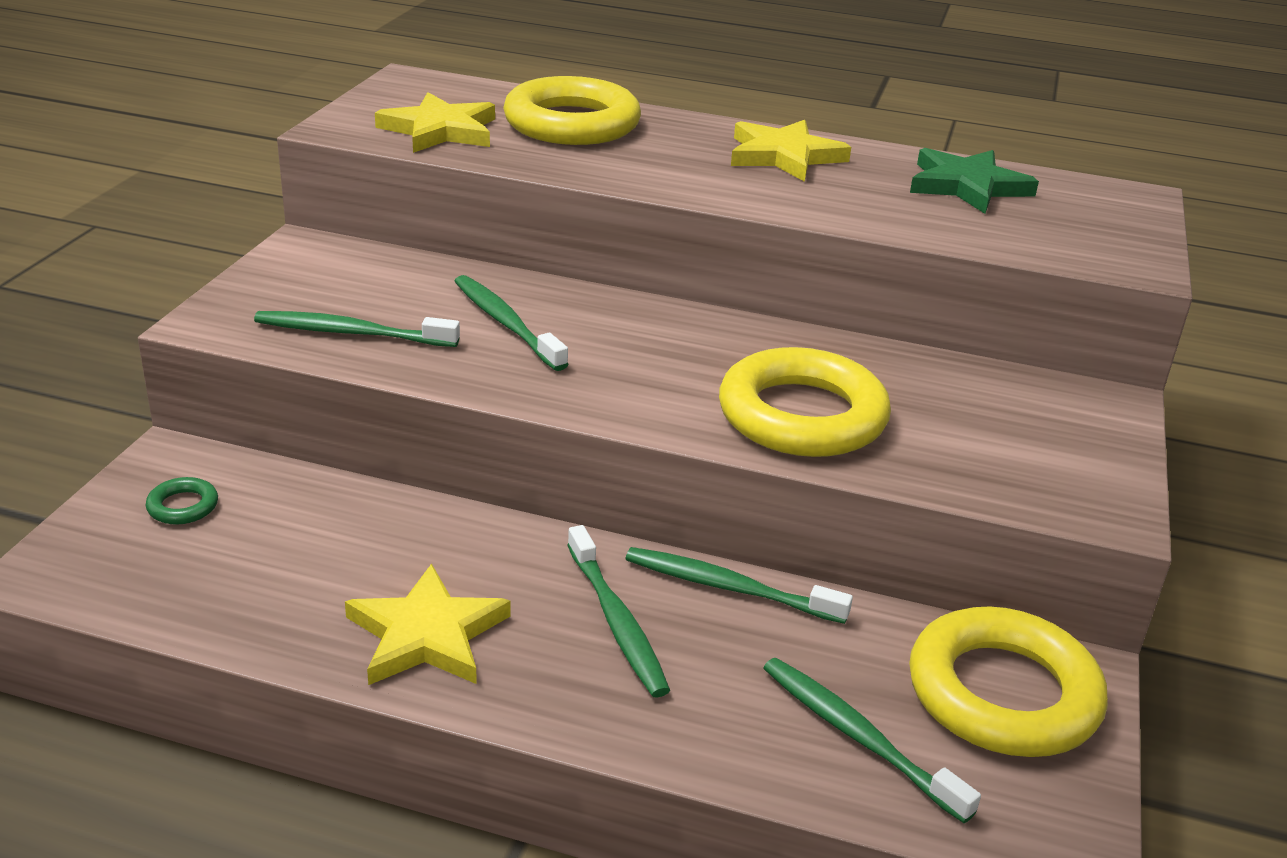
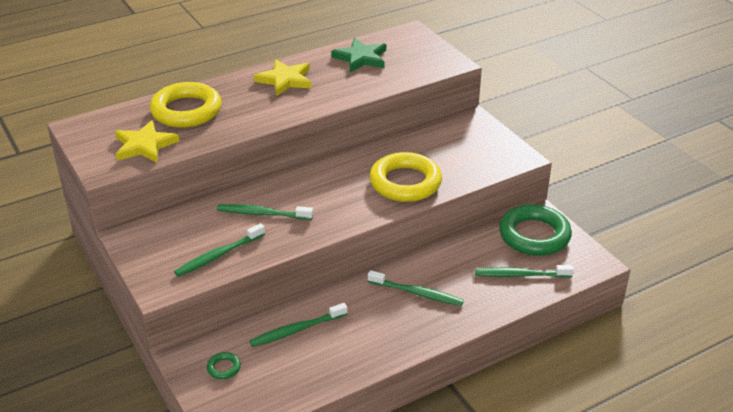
camera: 45 degrees left, 5 degrees up
(427, 635) = (375, 340): yellow star -> none
(730, 588) = (429, 259): green toothbrush -> green toothbrush (297, 330)
(1003, 693) = (534, 235): yellow ring -> green ring

